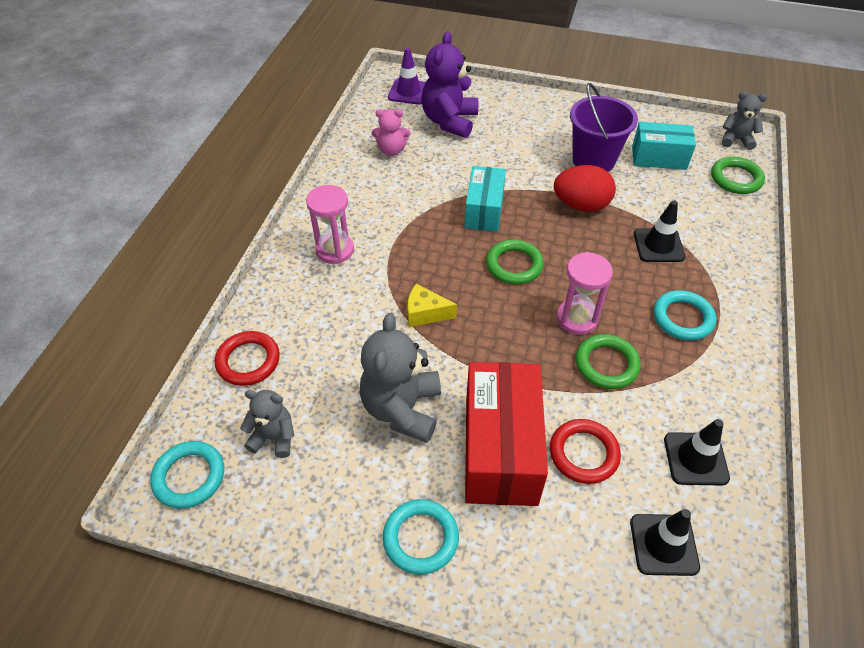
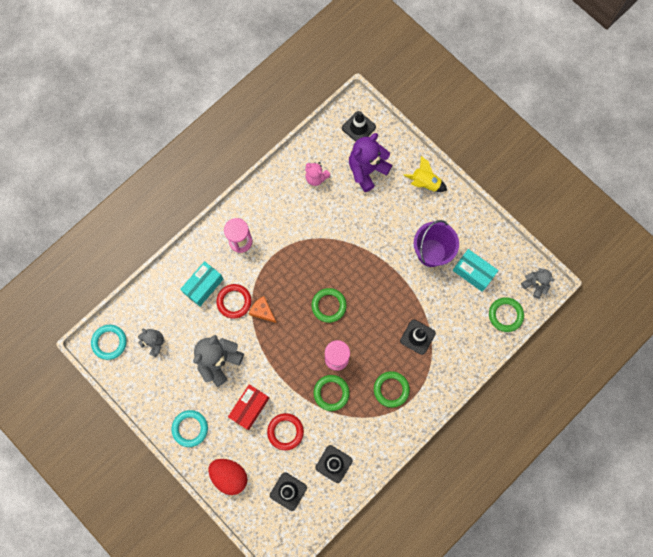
camera: 30 degrees right, 25 degrees up
(248, 361) = (162, 292): red ring -> red ring (234, 301)
(408, 92) = (358, 127): purple traffic cone -> black traffic cone
(425, 313) = (263, 311): yellow cheese -> orange cheese
(484, 210) = (339, 257): turquoise box -> turquoise box (203, 286)
(500, 449) = (250, 408): red box -> red box, size x0.62
(527, 107) = (425, 183): none -> yellow rocket
(581, 205) = (396, 284): red egg -> red egg (229, 476)
(683, 318) = (391, 389): turquoise ring -> green ring

